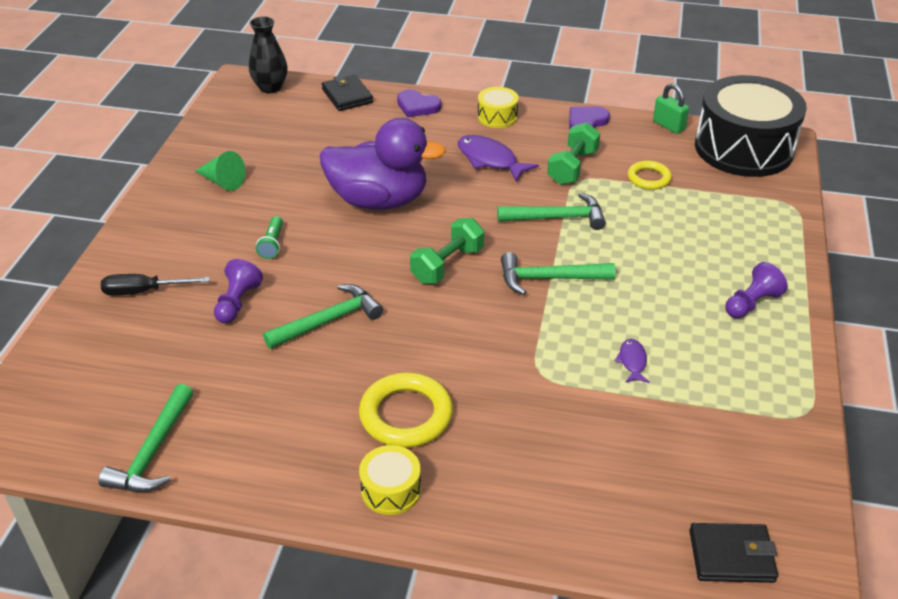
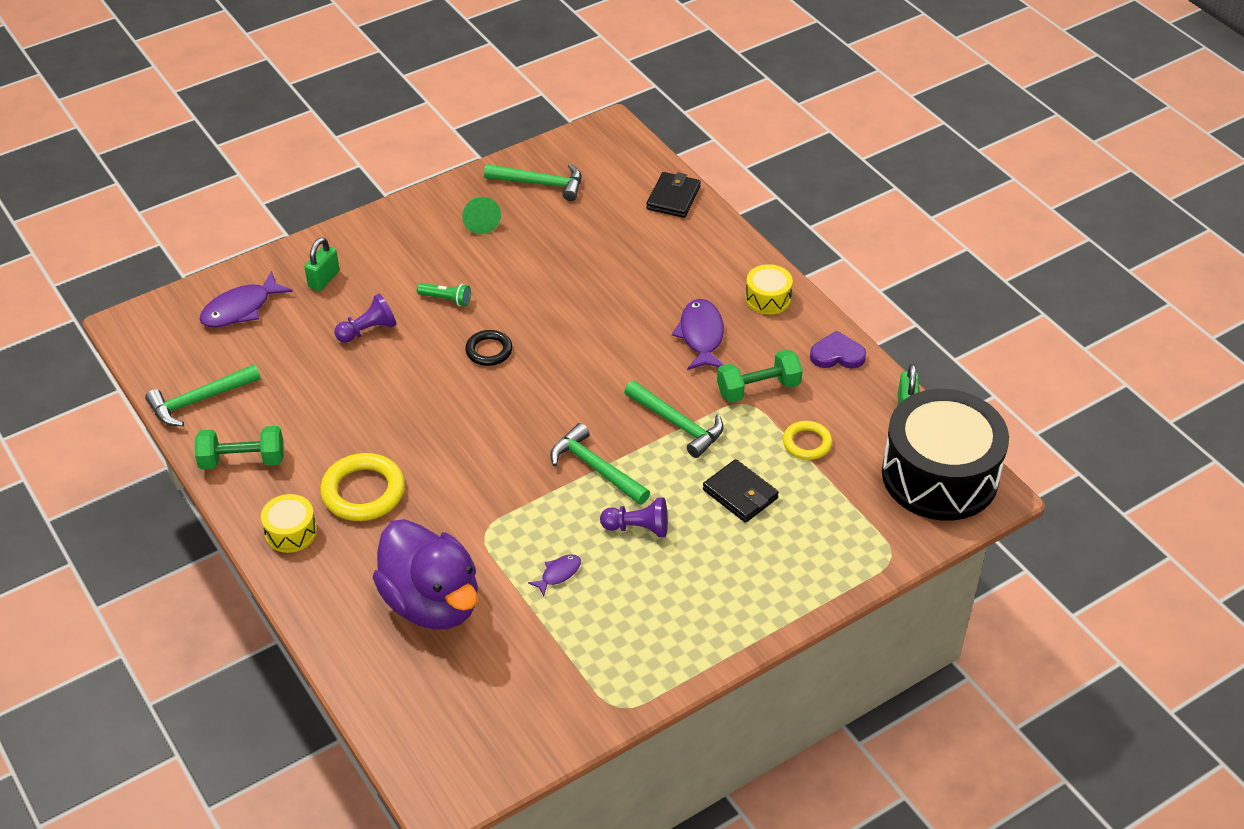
camera: 45 degrees right, 5 degrees up
(93, 358) = (240, 309): none -> purple fish
(144, 291) = (324, 279): black screwdriver -> green padlock
(270, 87) = (624, 151): black vase -> none
(272, 244) = (446, 299): green flashlight -> green flashlight turned 120 degrees counterclockwise
(328, 321) = (405, 387): green hammer -> green hammer (540, 183)
(357, 256) = (489, 351): none -> black ring
(379, 200) = (566, 314): purple duck -> purple duck (432, 602)
(417, 106) = (716, 245): purple heart -> none
(447, 265) = (540, 403): green dumbbell -> green dumbbell (242, 460)
(731, 556) = (422, 742): black wallet -> black wallet (740, 494)
(751, 303) = (716, 603): purple pawn -> purple pawn (638, 528)

